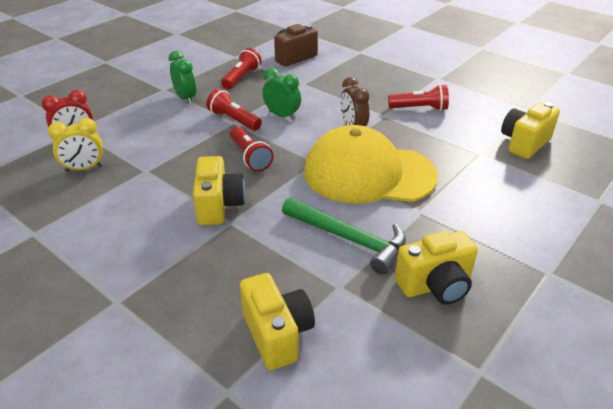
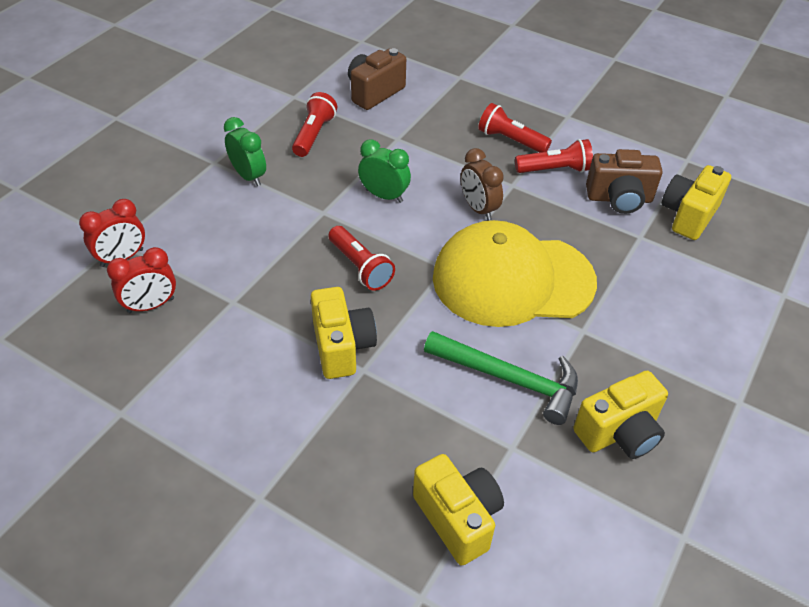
camera: 10 degrees left, 10 degrees up
(84, 168) = (151, 305): yellow clock -> red clock
(234, 120) = (323, 208): red flashlight -> red flashlight (510, 140)
(468, 129) = (619, 199): none -> brown camera

